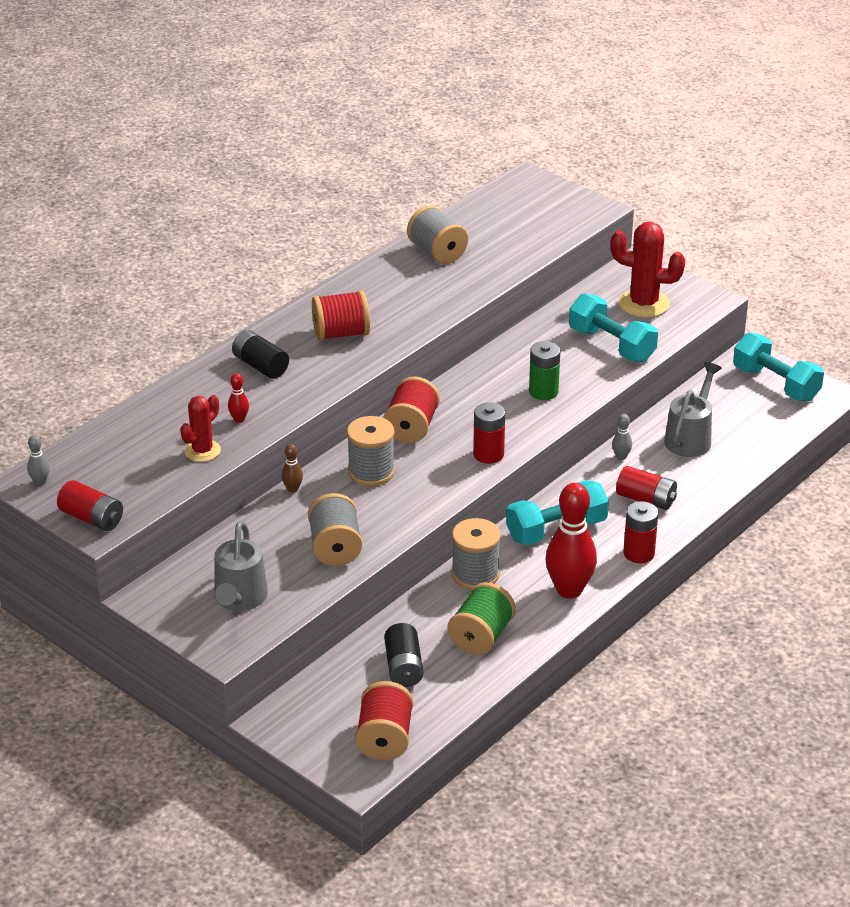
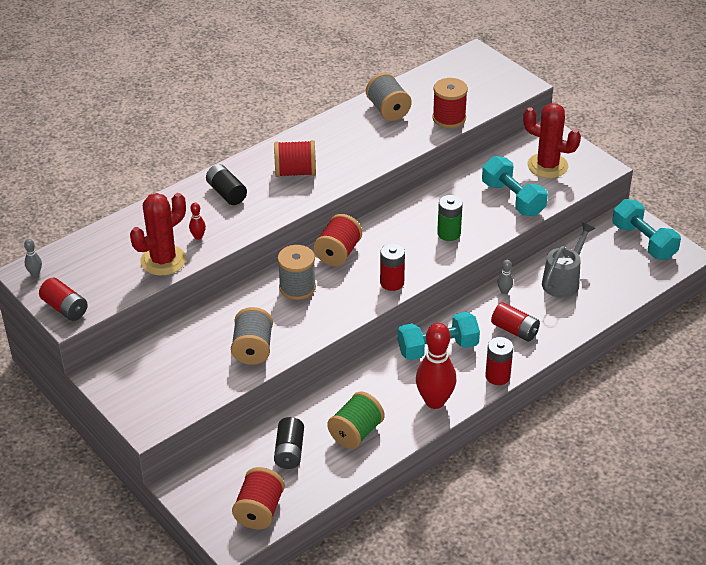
camera: 10 degrees right, 5 degrees up
(202, 451) = (163, 260): red cactus -> red cactus, size x1.62
(239, 599) = (168, 384): grey watering can -> none
(293, 489) = (233, 295): brown bowling pin -> none
(475, 574) = (365, 379): grey spool -> none
(516, 255) = (449, 118): none -> red spool

